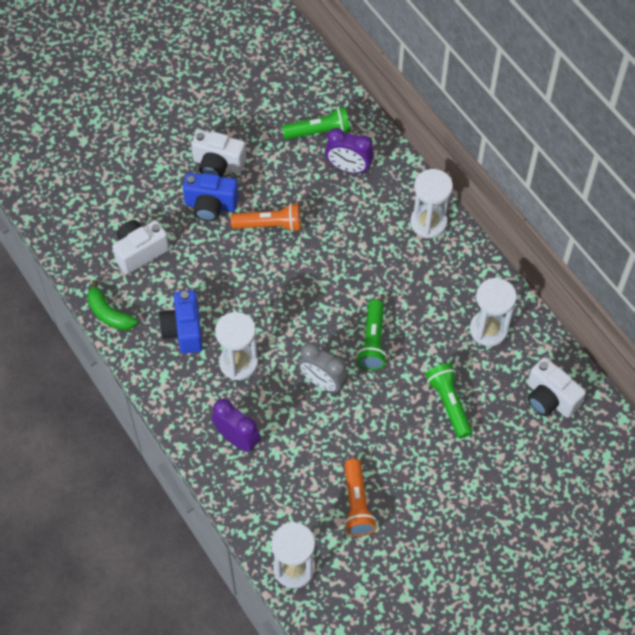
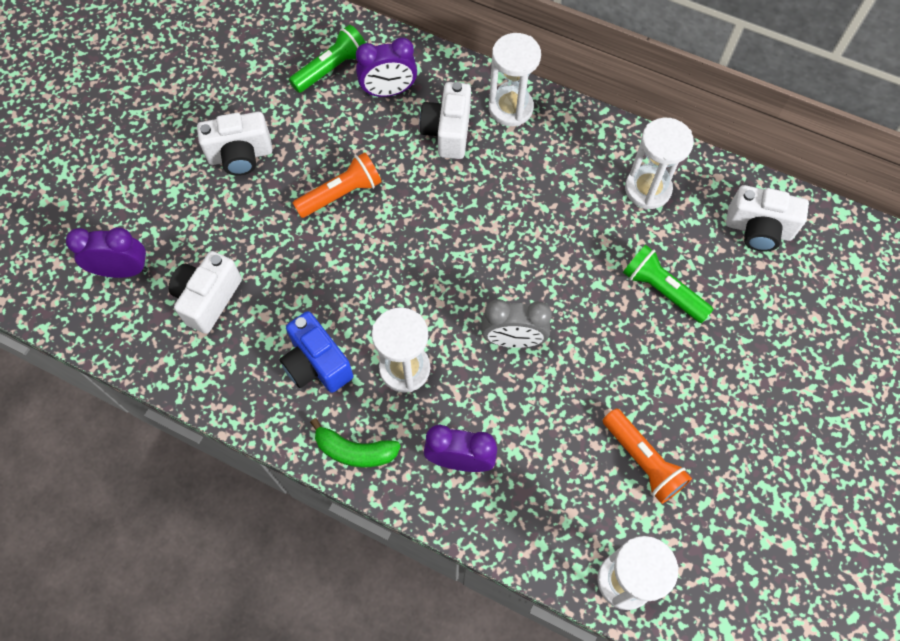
camera: 30 degrees left, 5 degrees up
(96, 205) = (123, 270): none -> purple clock
(109, 314) = (214, 391): green banana -> green banana (355, 451)
(210, 205) = (260, 205): blue camera -> none
(371, 218) = (448, 132): none -> white camera
(372, 342) = (537, 265): green flashlight -> none

